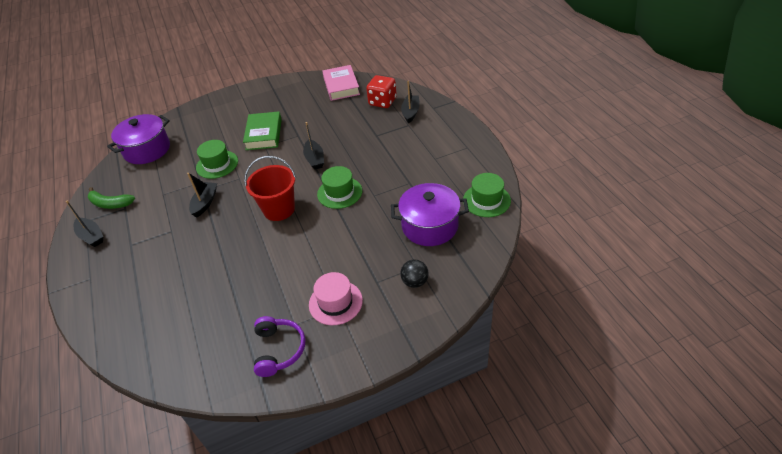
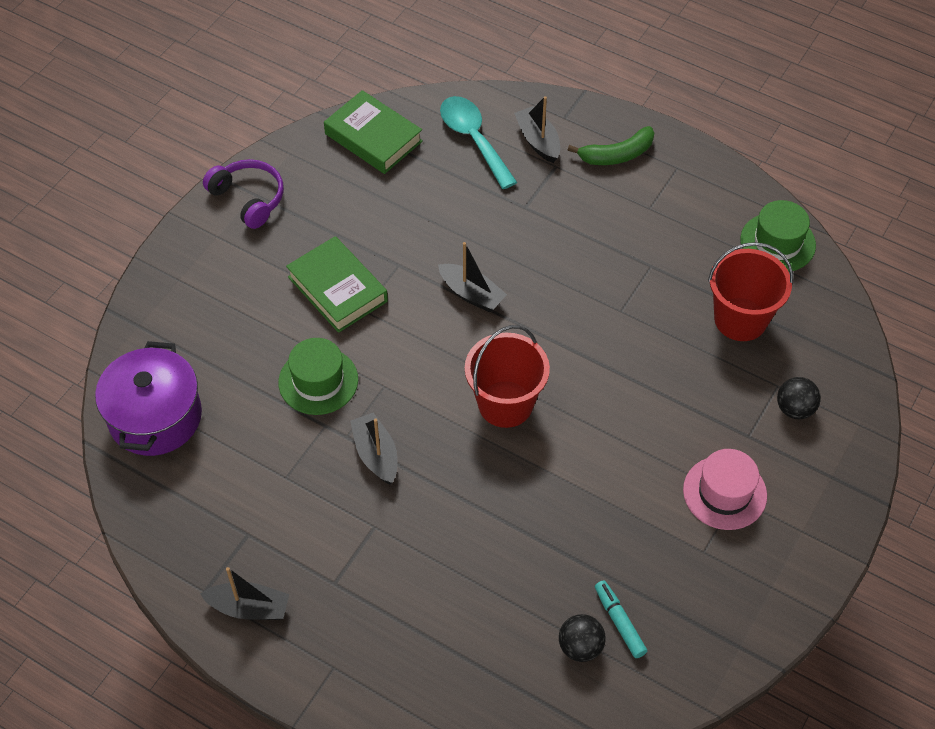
camera: 40 degrees left, 10 degrees up
(110, 204) = (211, 541): green banana -> green banana (617, 155)
(190, 334) = (580, 647): none -> black ball
(219, 333) = (619, 622): none -> turquoise marker
(279, 350) = (717, 594): purple headphones -> purple headphones (248, 198)
(339, 192) = (567, 331): green hat -> none
(341, 86) = (373, 137): pink book -> green book
(382, 102) = (474, 139): red dice -> turquoise spoon
(430, 226) = (740, 319): purple pot -> red bucket

